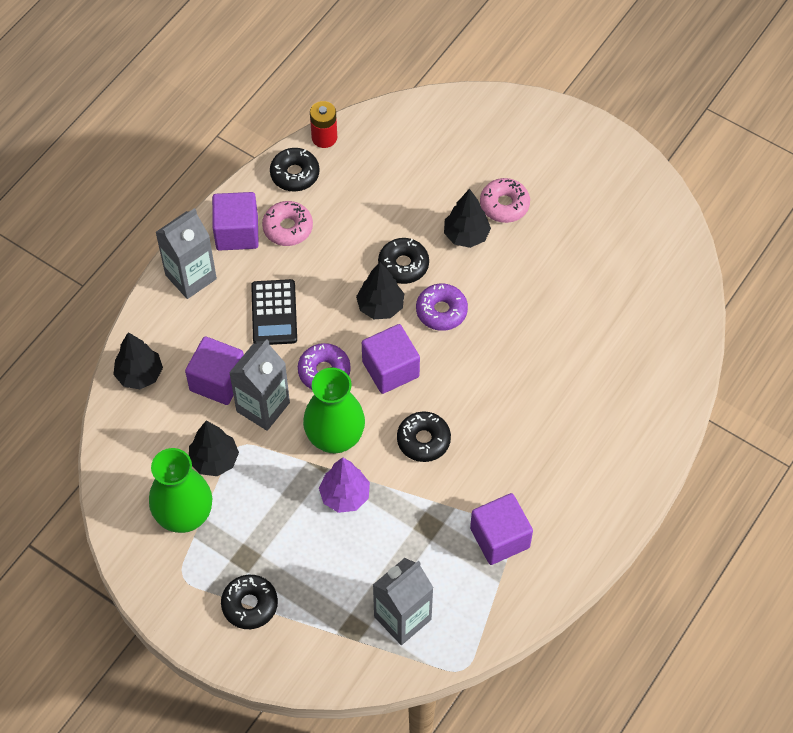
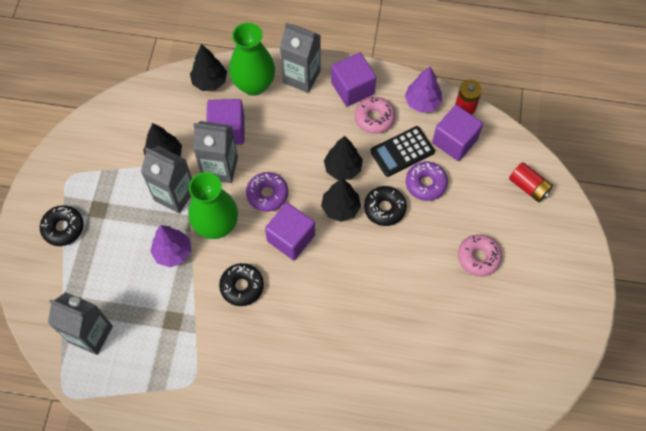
camera: 65 degrees right, 5 degrees up
(184, 516) = (114, 157): green vase -> green vase (254, 85)
(271, 468) = (174, 195): none -> grey carton
(274, 313) = (299, 141): black calculator -> black calculator (402, 151)
(295, 174) = (422, 102): black donut -> purple tree
(441, 311) = (358, 252): purple donut -> purple donut (425, 184)
(449, 125) = (528, 187): none -> red battery
(466, 235) = (435, 241): black tree -> black tree (343, 168)
(500, 538) = (183, 376): purple cube -> purple cube (454, 141)

